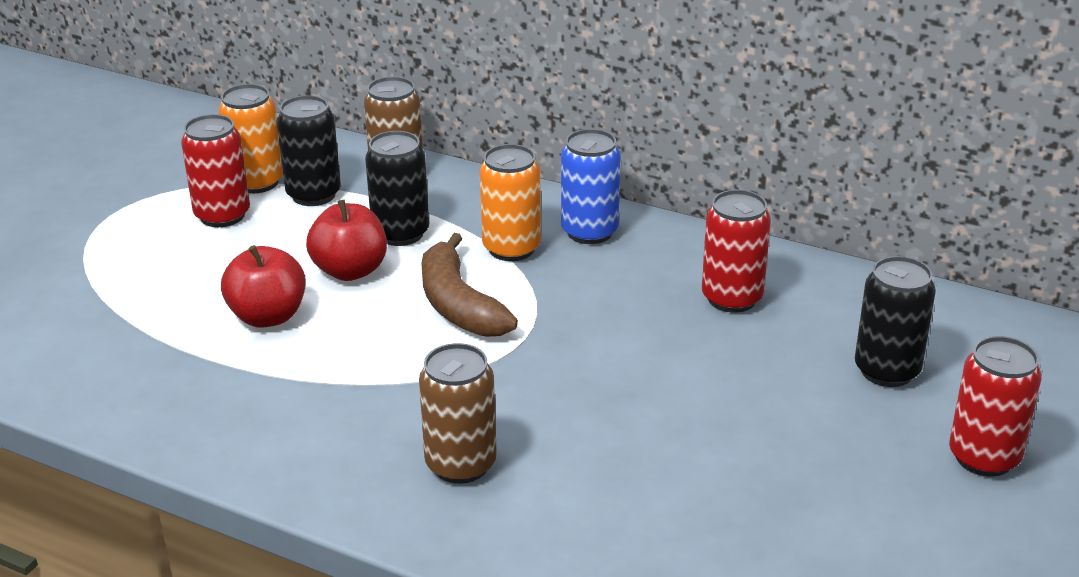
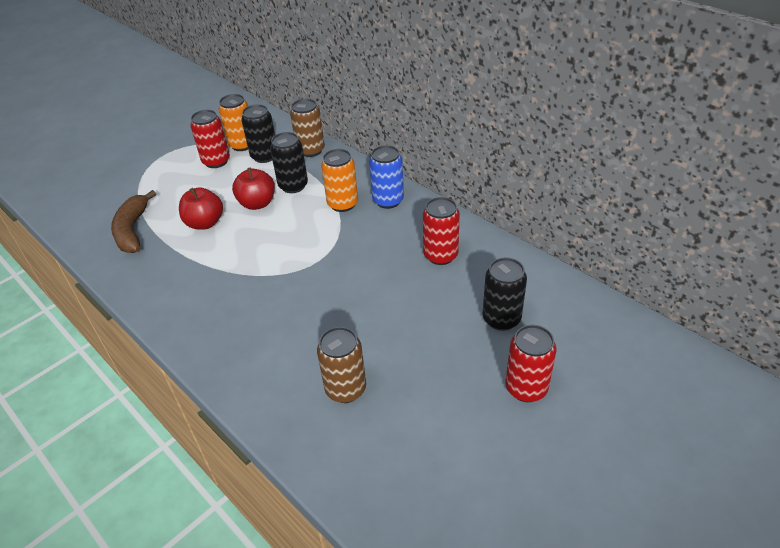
camera: 20 degrees right, 10 degrees up
(458, 304) = (298, 233): brown banana -> brown banana (132, 230)
(460, 464) = (246, 328): brown can -> brown can (345, 389)

